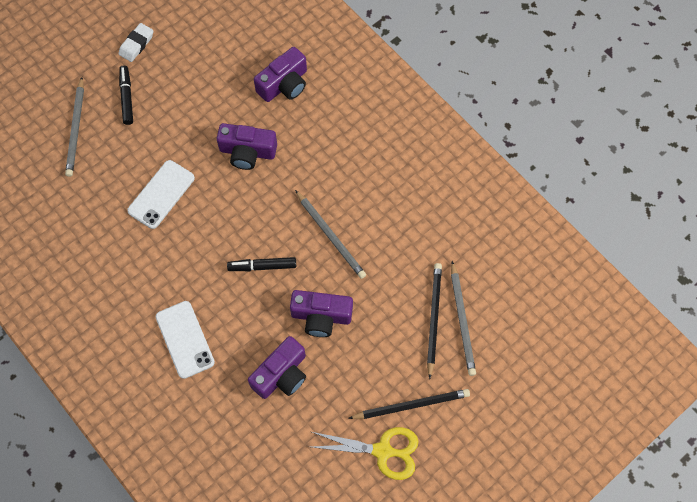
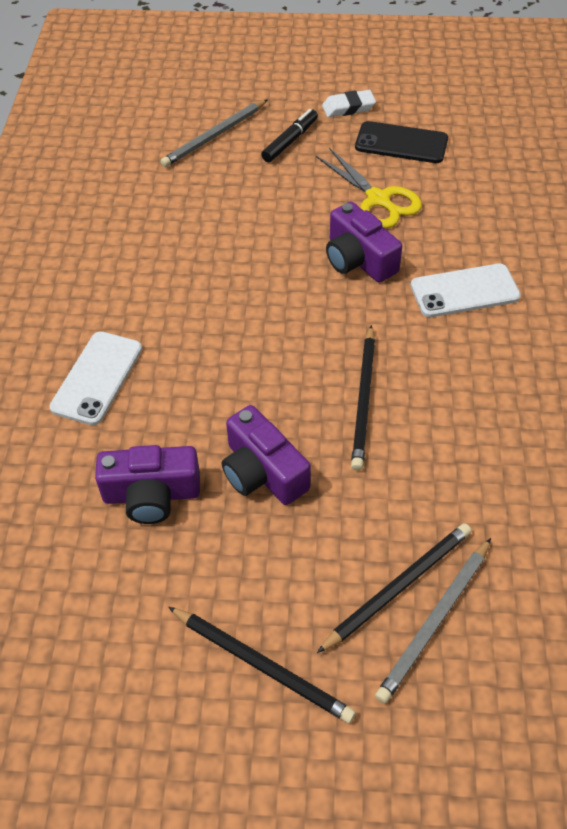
camera: 45 degrees right, 15 degrees down
(161, 194) = (228, 236): white phone -> white phone (464, 291)
(194, 49) = (401, 143): none -> black phone
(262, 266) = (254, 372): black marker -> none
(284, 84) = (466, 227): purple camera -> none
(330, 235) = (364, 399): grey pencil -> black pencil
(382, 451) = (167, 687): yellow scissors -> yellow scissors (378, 199)

